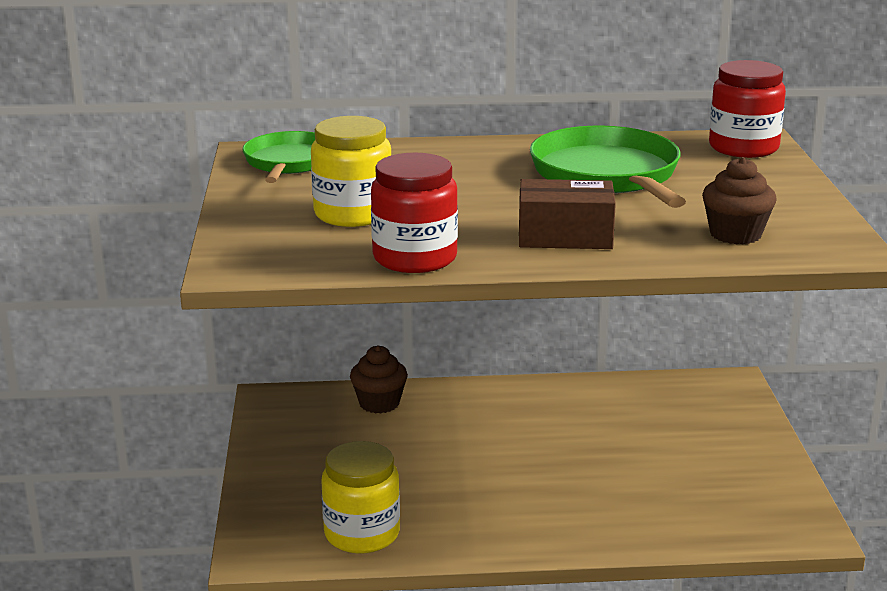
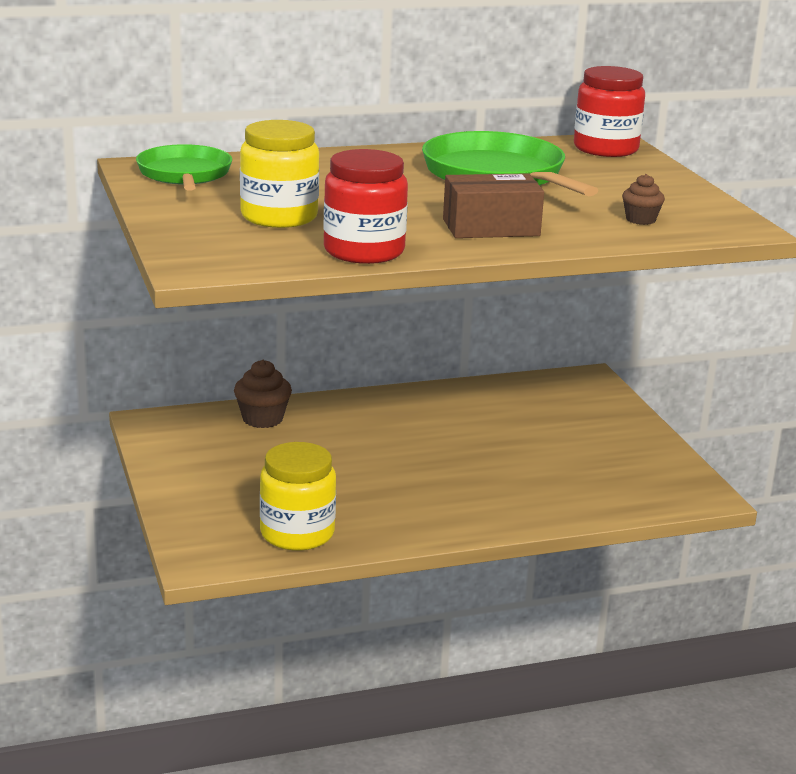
camera: 15 degrees left, 0 degrees up
(735, 234) = (640, 220): brown cupcake -> brown cupcake, size x0.63

